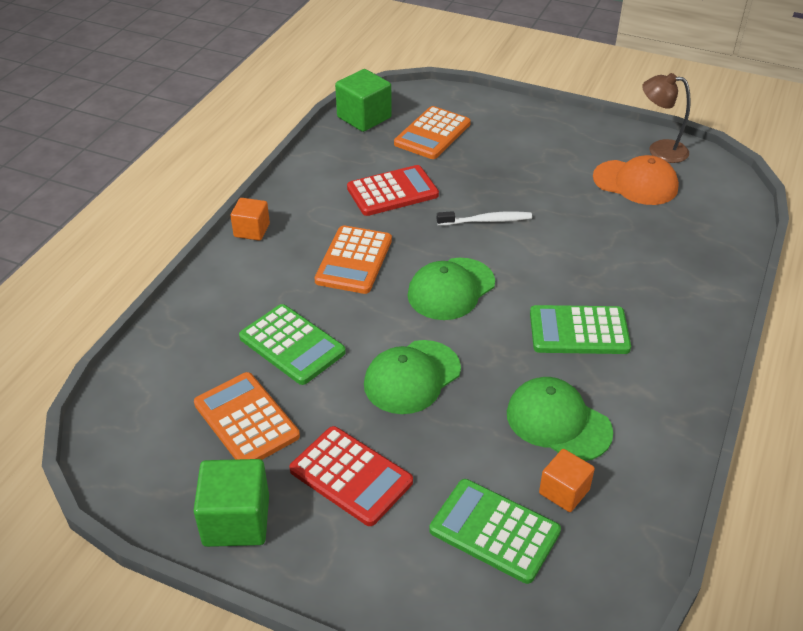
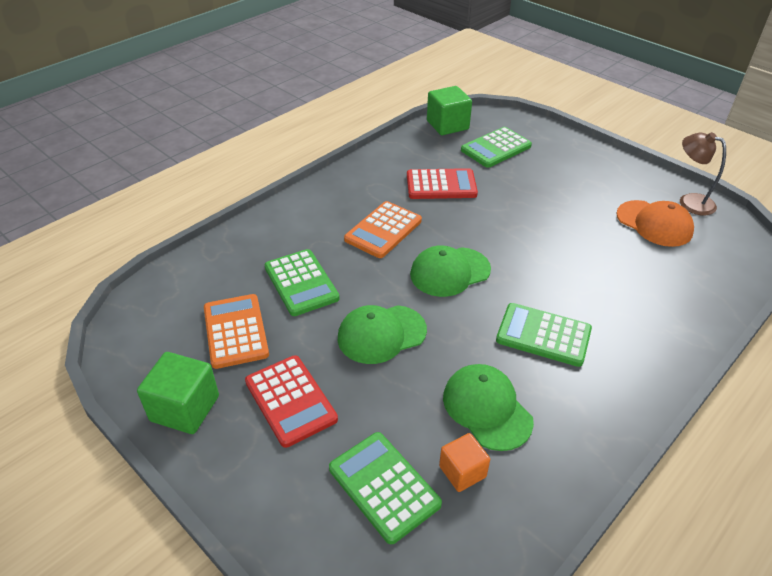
camera: 20 degrees right, 0 degrees up
(252, 230) = (318, 189): orange cube -> none
(432, 134) = (496, 148): orange calculator -> green calculator
(486, 221) = (507, 225): white toothbrush -> none

